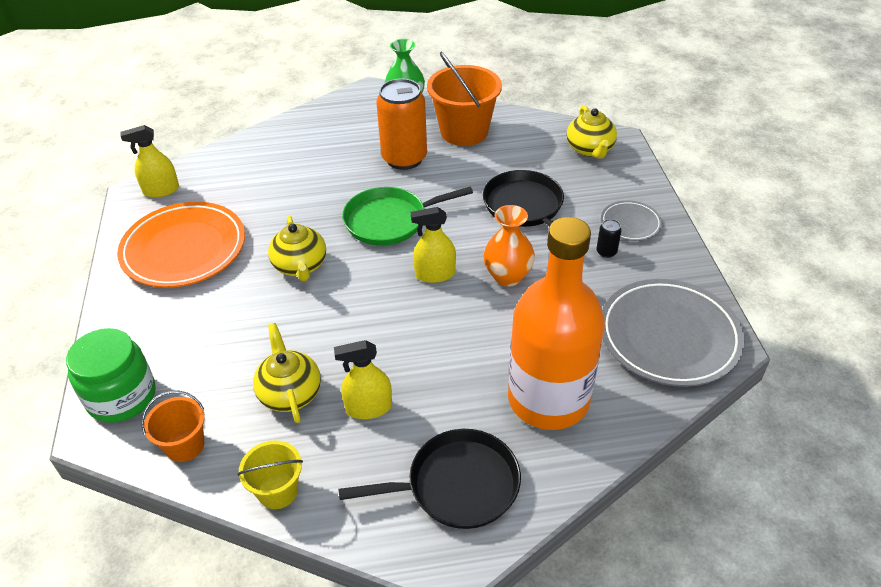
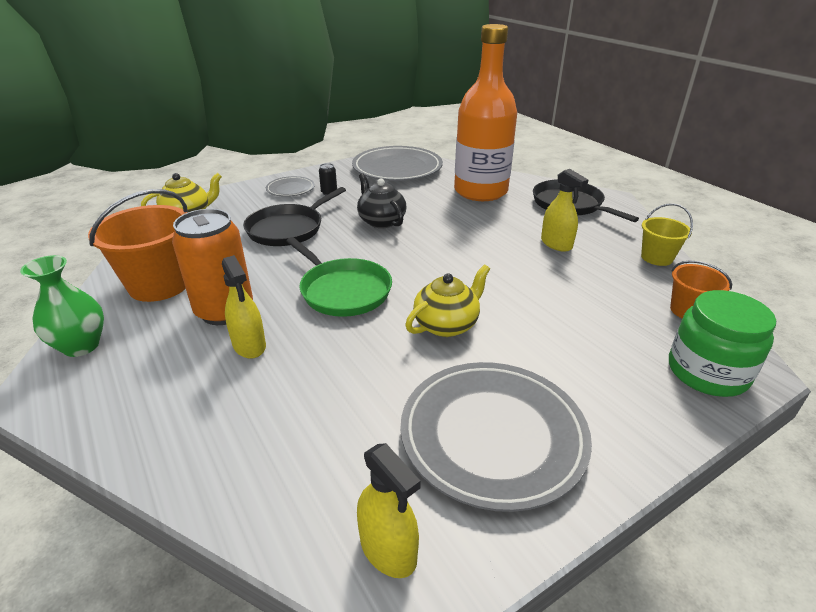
camera: 115 degrees left, 10 degrees down
(184, 249) = (492, 436): orange plate -> grey plate
(290, 393) = (585, 279): yellow teapot -> none
(435, 274) = (401, 250): yellow spray bottle -> yellow spray bottle (249, 345)
(507, 276) = (381, 221): orange vase -> black teapot

